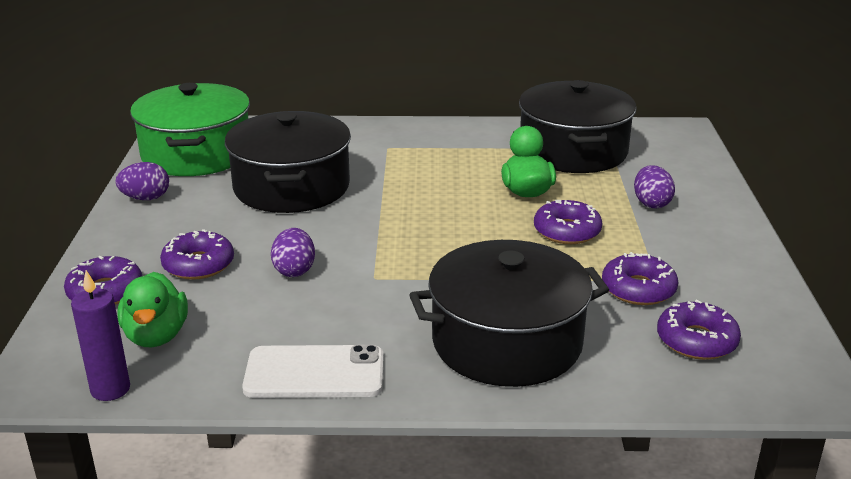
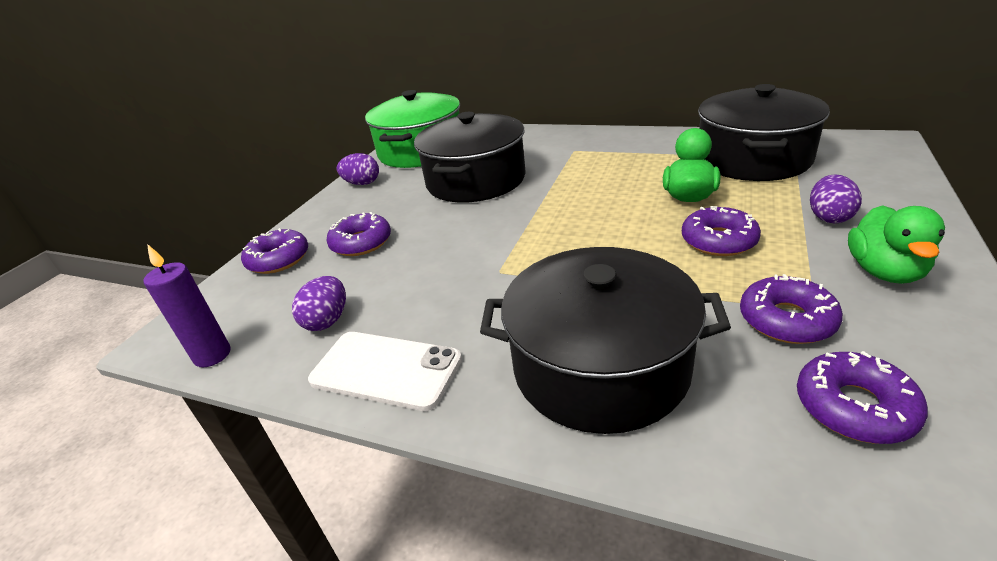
camera: 25 degrees right, 5 degrees up
(156, 336) = (284, 306): green duck -> green duck (884, 271)
(294, 270) = (433, 256): purple egg -> purple egg (327, 321)

